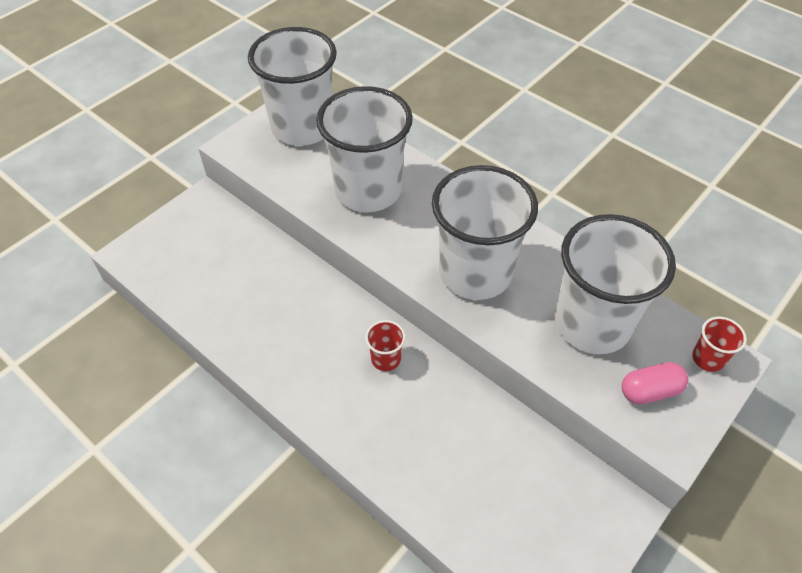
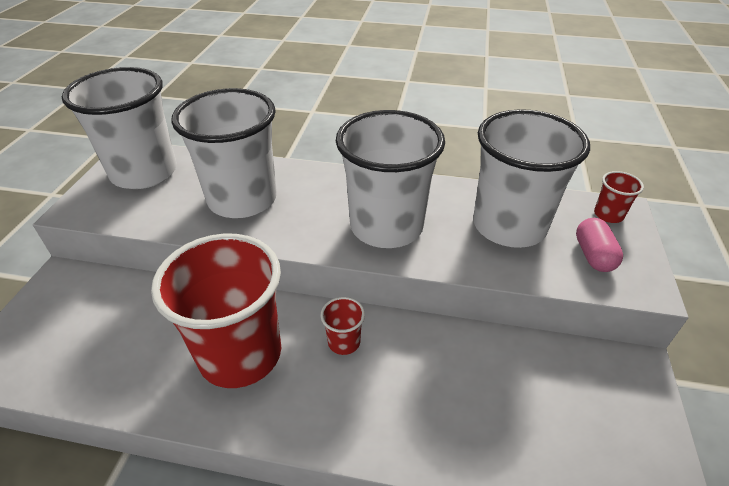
camera: 30 degrees left, 10 degrees down
(302, 329) = (240, 354): none -> red cup
(650, 391) = (593, 255): pink capsule -> pink capsule turned 45 degrees counterclockwise

